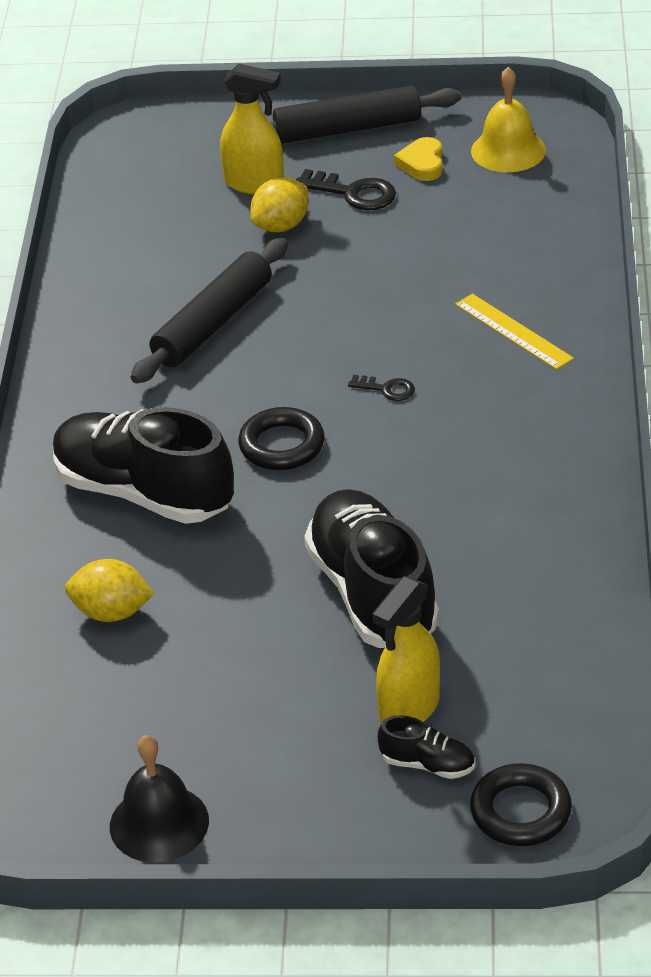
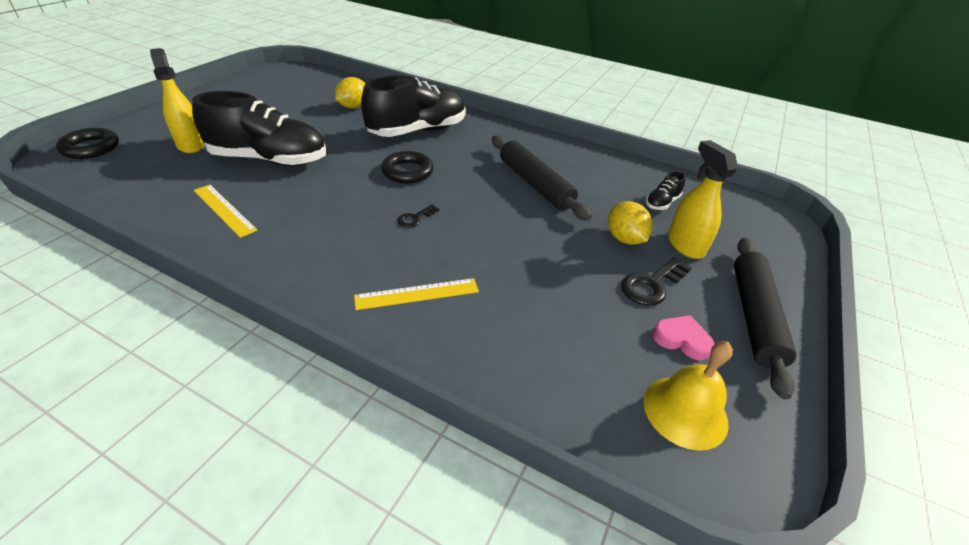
camera: 110 degrees right, 0 degrees up
(159, 823) = (236, 87): black bell -> none
(254, 184) = (685, 245): yellow spray bottle -> yellow spray bottle turned 120 degrees clockwise
(422, 164) = (682, 340): yellow heart -> pink heart
(428, 764) = (156, 138): black shoe -> black shoe (662, 203)
(520, 553) = (224, 210): none -> yellow ruler

